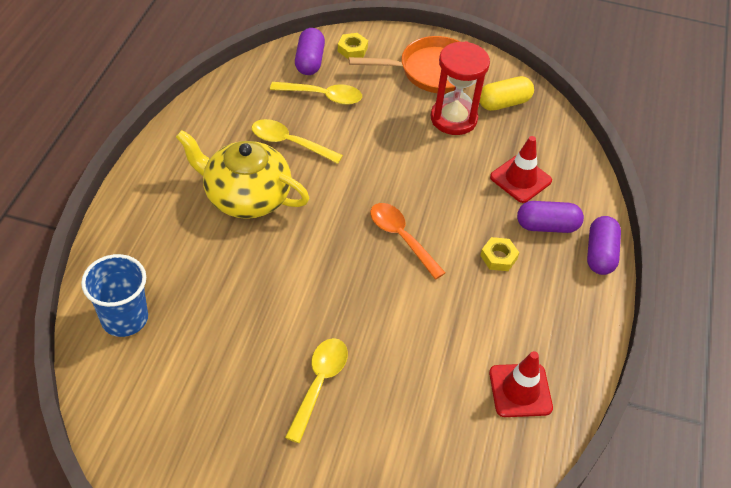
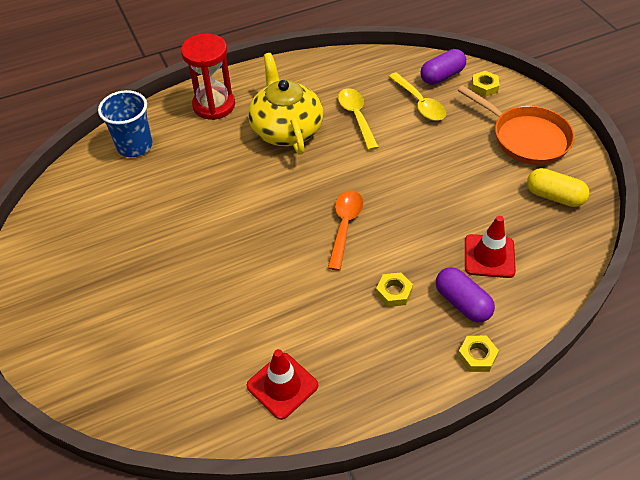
camera: 55 degrees right, 0 degrees up
(319, 384) = (175, 266): yellow spoon -> none
(453, 118) = (496, 179): red hourglass -> red hourglass (214, 105)
(600, 254) = (477, 356): purple capsule -> yellow nut

